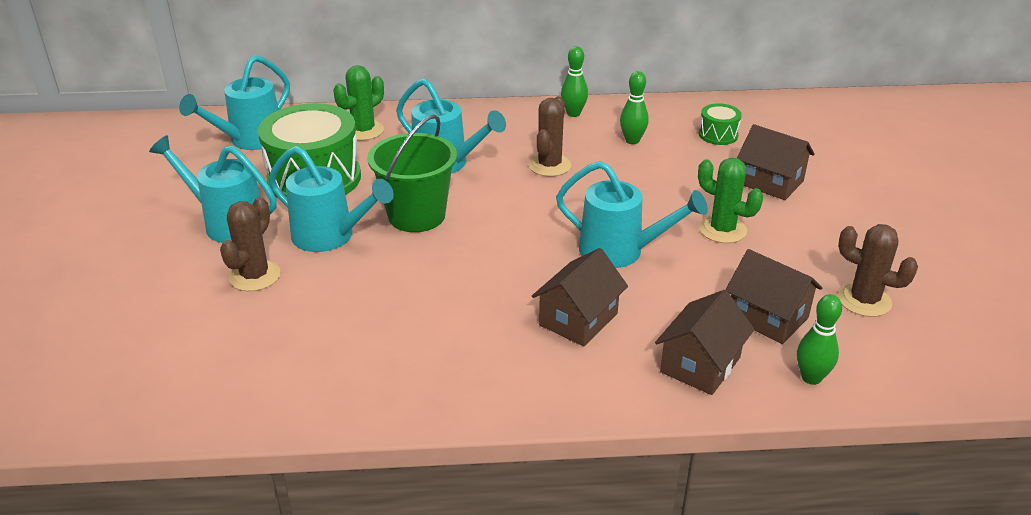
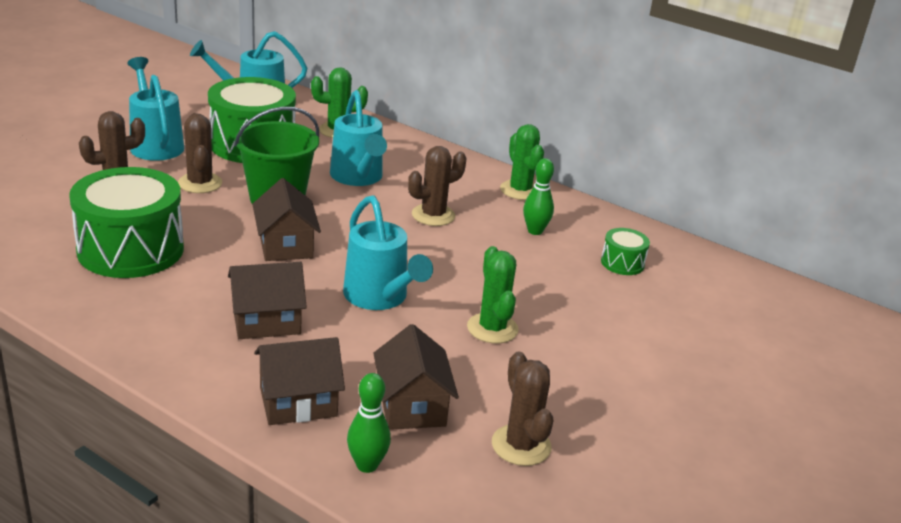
camera: 35 degrees right, 5 degrees down
(330, 237) = (200, 183): turquoise watering can -> brown cactus
(376, 328) = (131, 249): none -> green drum
(573, 113) = (520, 190): green bowling pin -> green cactus
(770, 182) = (604, 319): brown house -> brown house (286, 245)

